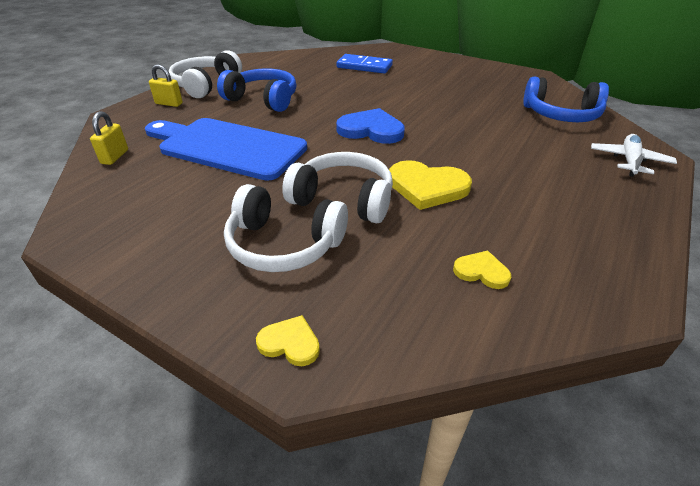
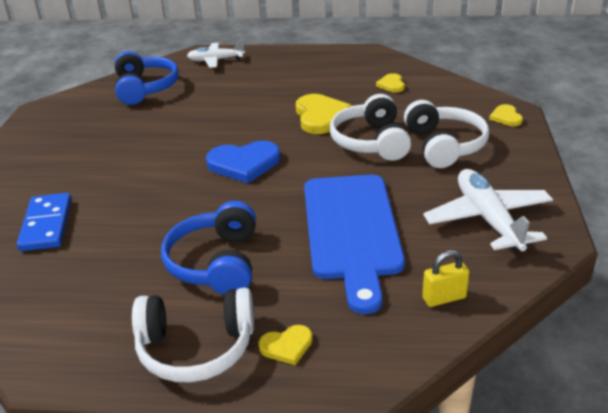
camera: 115 degrees left, 5 degrees down
(145, 212) = (487, 219): none -> white plane
(169, 103) = (287, 346): yellow padlock -> yellow heart
(371, 130) = (244, 164): blue heart -> blue heart turned 90 degrees counterclockwise

